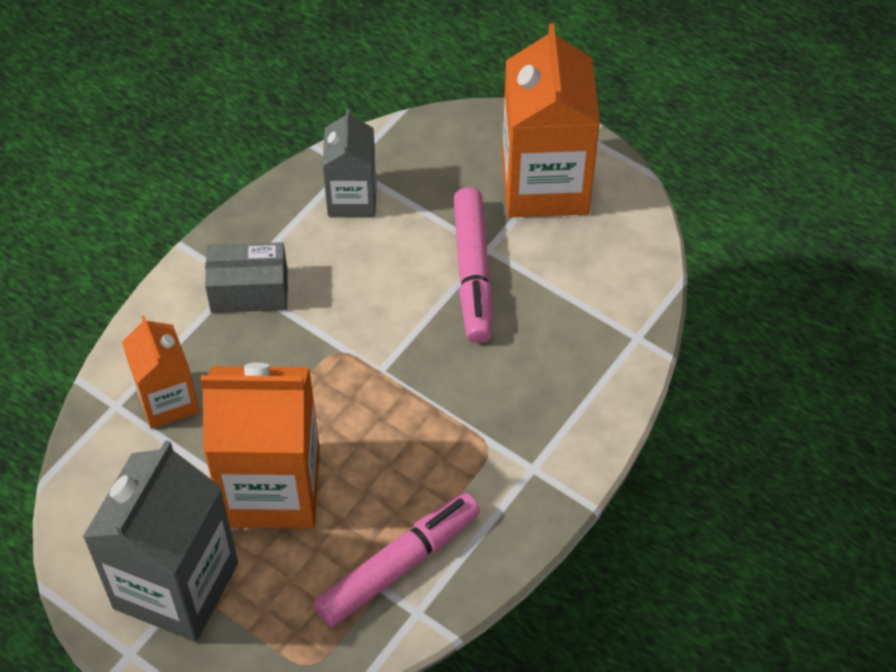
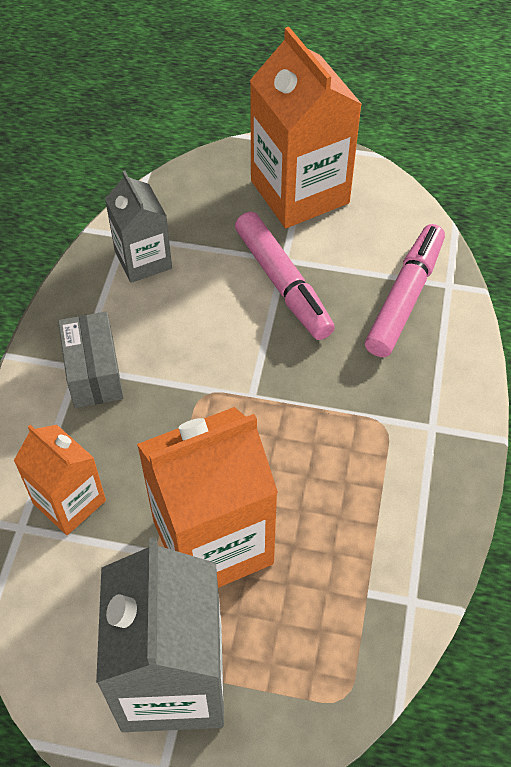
camera: 25 degrees left, 0 degrees up
(249, 291) = (94, 372): grey box -> grey box turned 75 degrees counterclockwise
(398, 565) = (369, 565): pink marker -> pink marker (405, 297)

